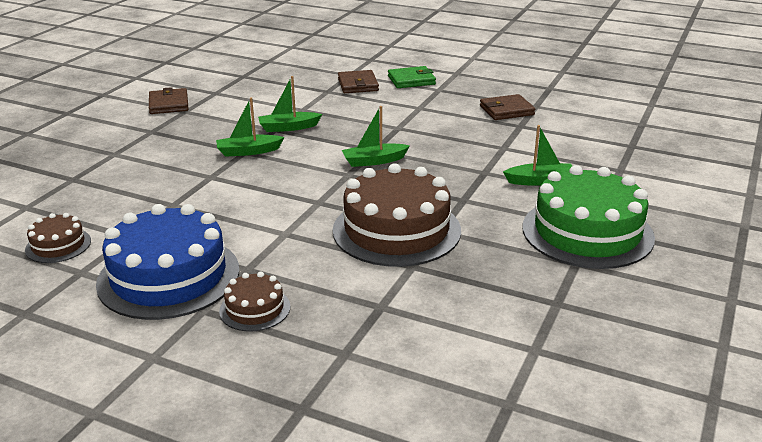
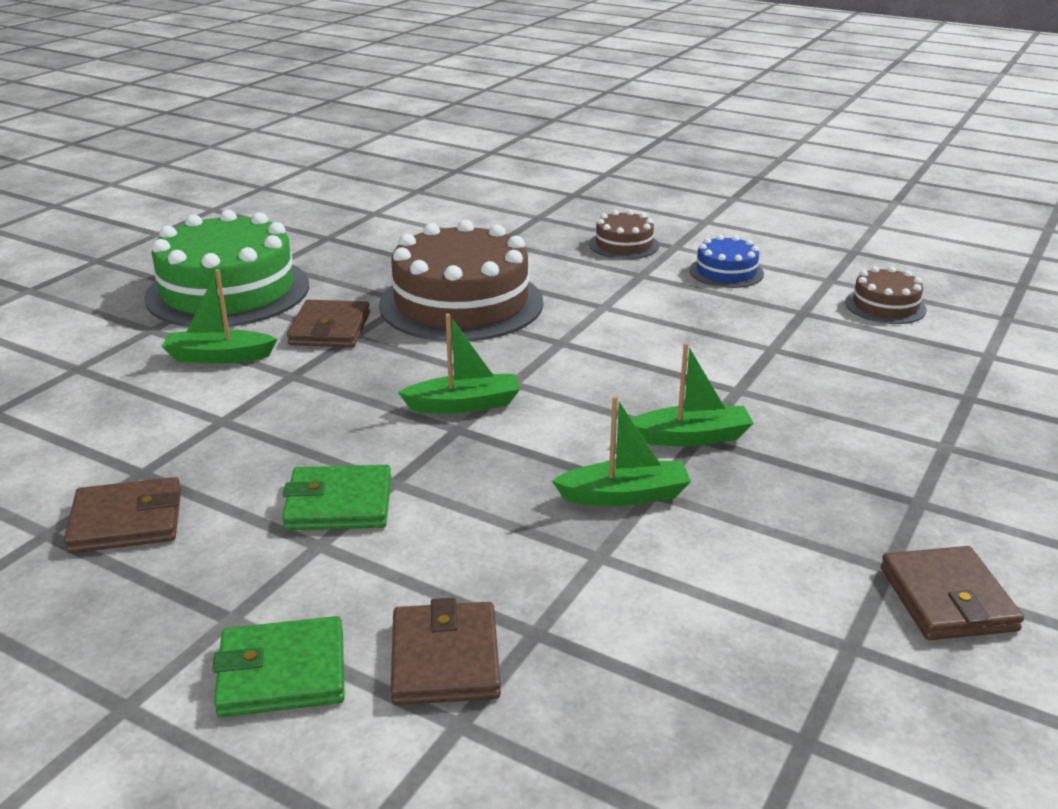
camera: 175 degrees left, 0 degrees up
(169, 276) = (726, 272): blue cake -> blue cake, size x0.48
(419, 119) = (339, 504): none -> green wallet
(483, 203) = (330, 329): none -> brown wallet

